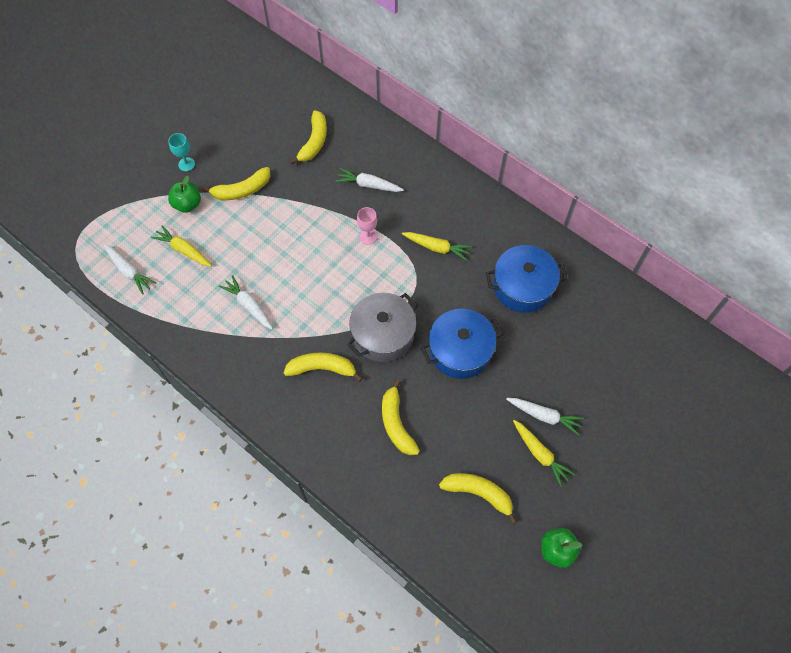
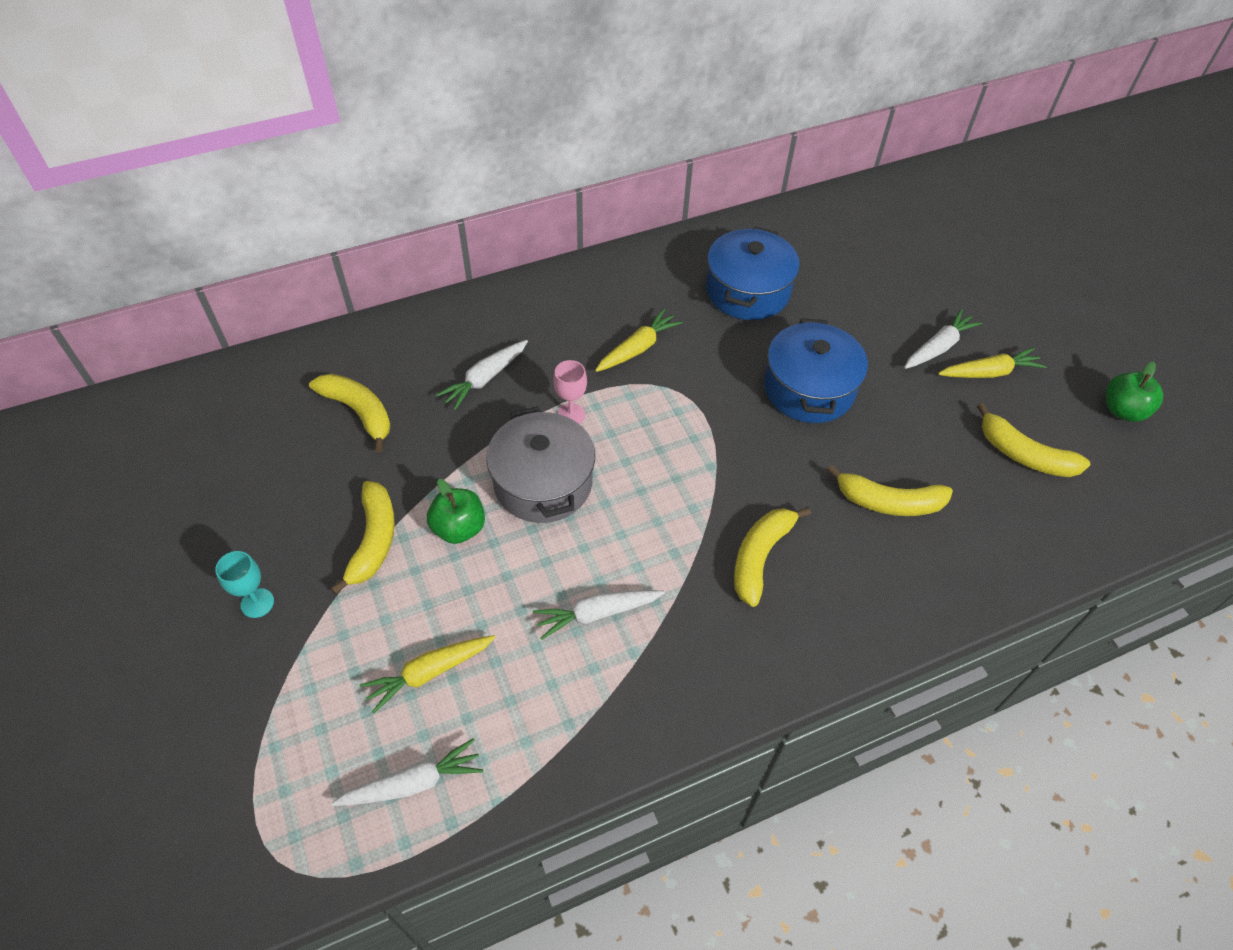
camera: 65 degrees left, 10 degrees down
(187, 204) = (341, 632): green apple -> green apple (459, 528)
(383, 334) = (741, 461): grey pot -> grey pot (543, 483)
(479, 493) = (1024, 455): yellow banana -> yellow banana turned 105 degrees counterclockwise

